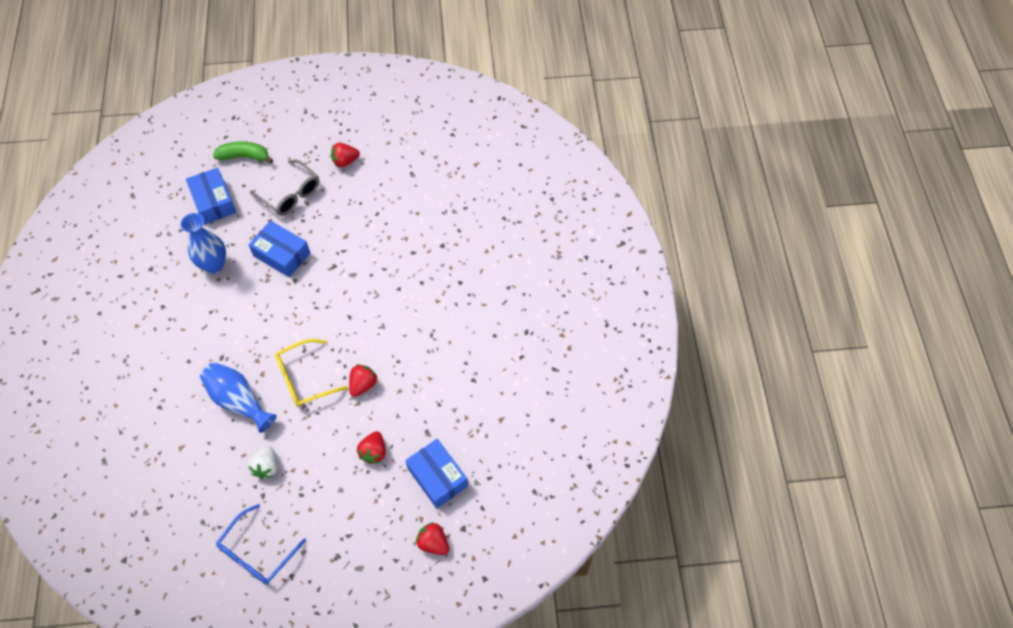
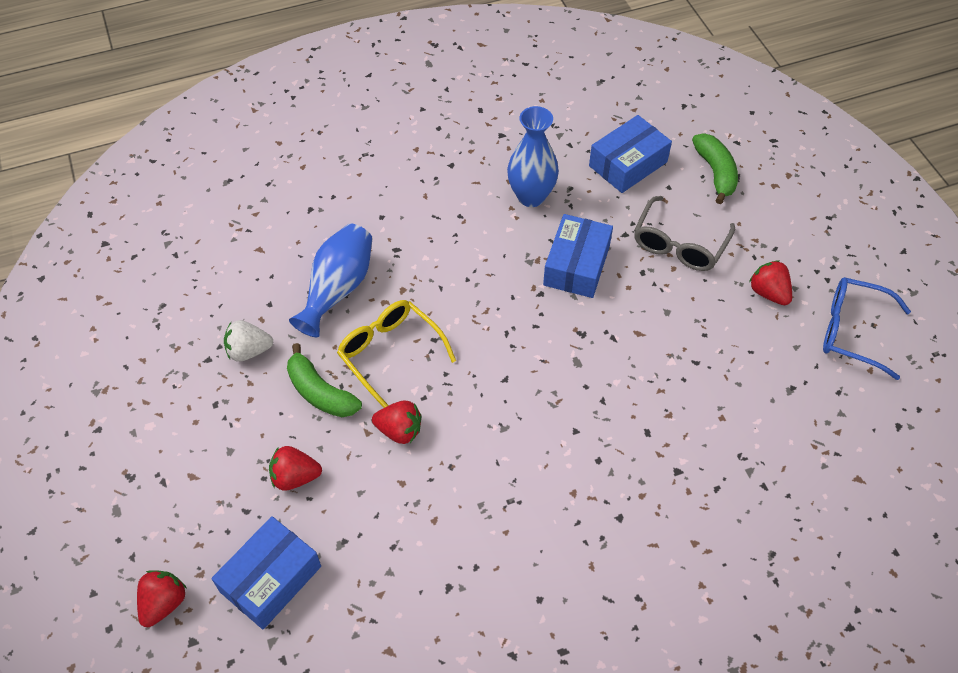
camera: 75 degrees right, 5 degrees down
(257, 553) = (126, 378): blue glasses -> blue glasses (852, 331)
(317, 426) = (320, 392): none -> green banana

